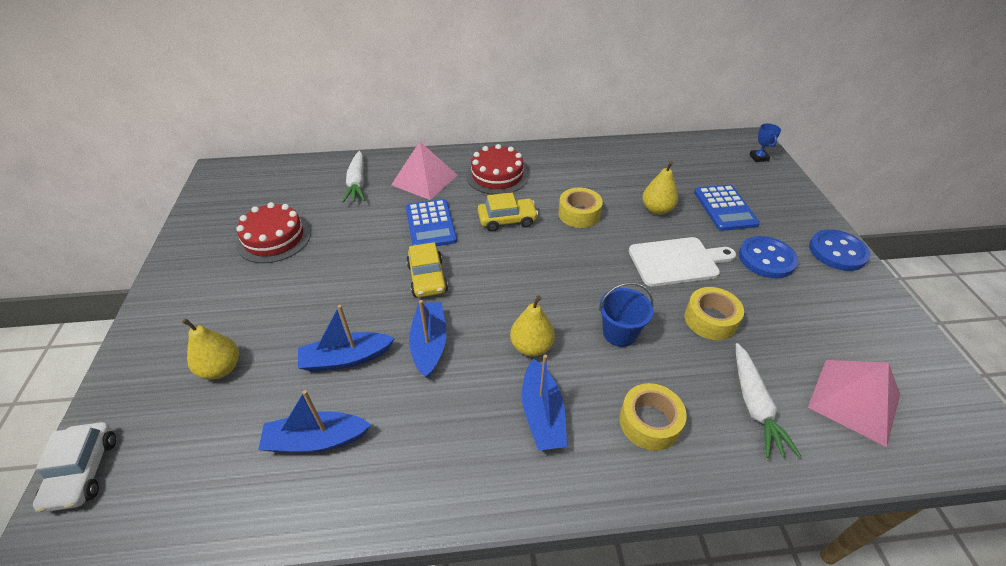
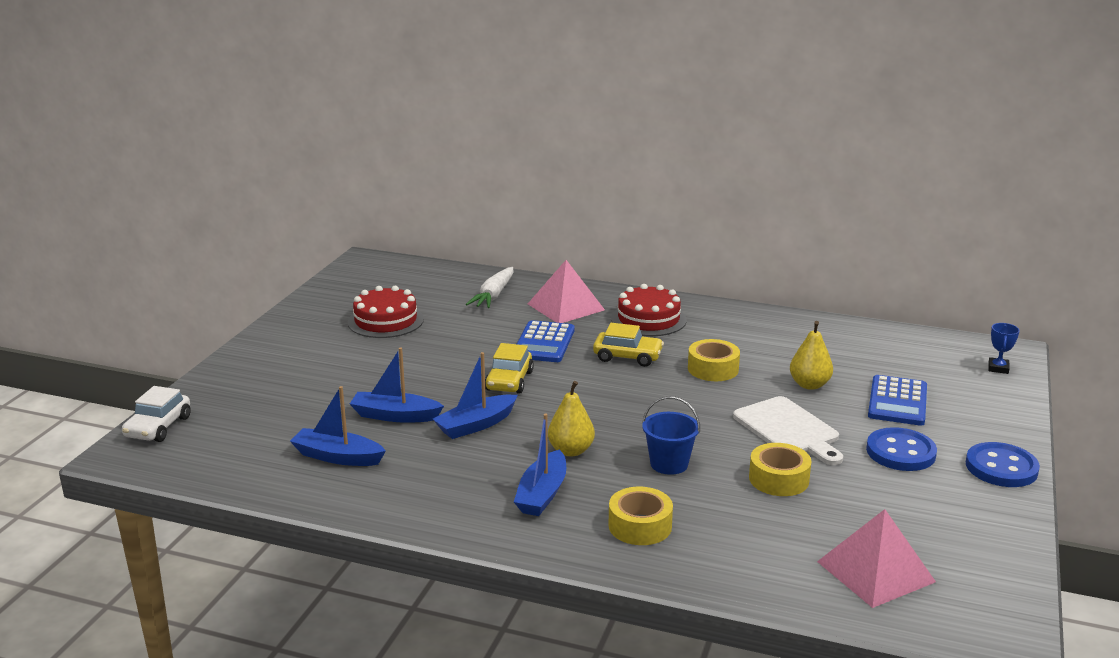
camera: 25 degrees right, 20 degrees down
(221, 368) = (289, 396): yellow pear -> none
(429, 344) = (476, 425): blue boat -> blue boat turned 150 degrees counterclockwise
(677, 261) = (789, 429): white cutting board -> white cutting board turned 45 degrees clockwise
(754, 405) = (760, 545): white carrot -> none

